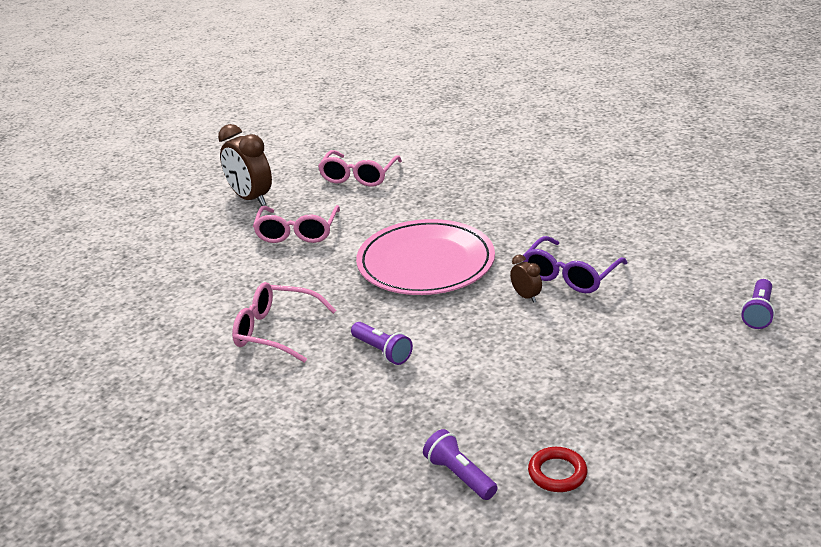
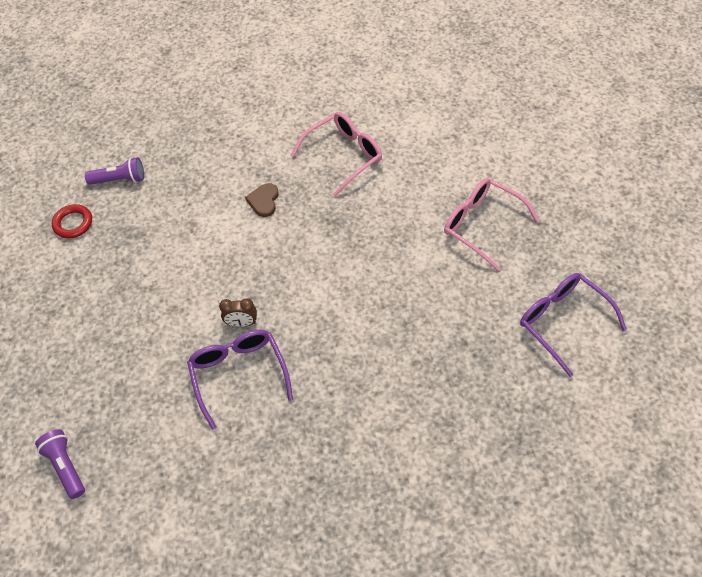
camera: 125 degrees right, 25 degrees up
(250, 198) = (580, 218): brown clock -> none
(358, 176) = (562, 321): pink glasses -> purple glasses
(382, 351) = (264, 201): purple flashlight -> brown heart
(425, 263) = (351, 287): pink plate -> none

